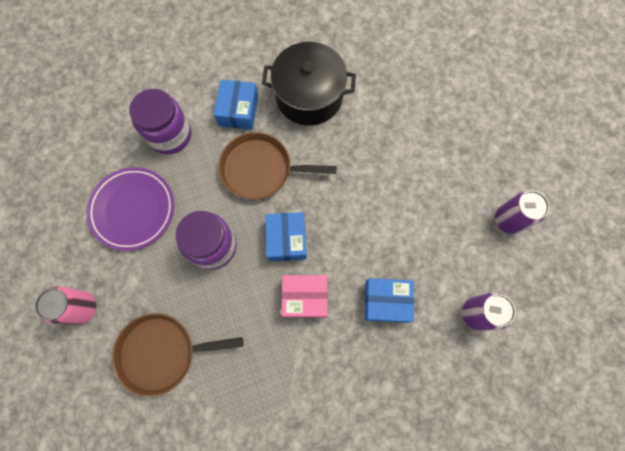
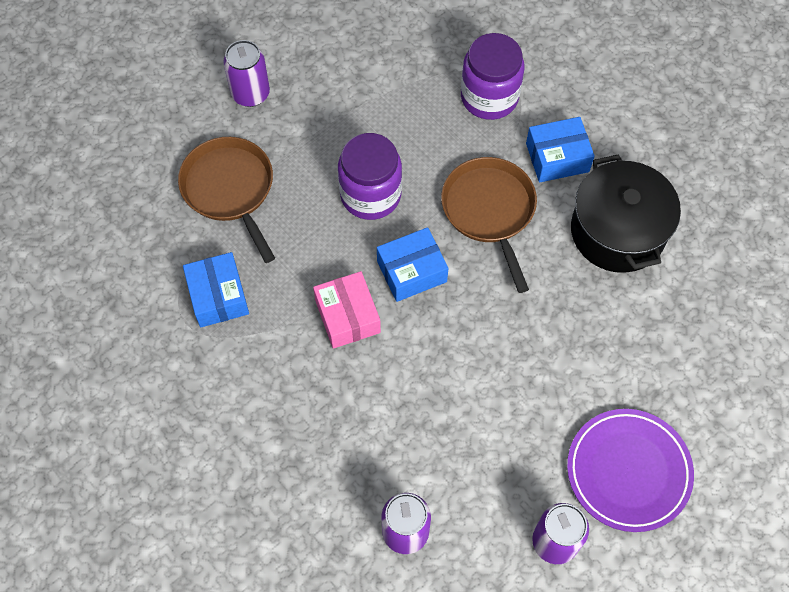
camera: 70 degrees right, 10 degrees down
(82, 308) = (250, 94): pink can -> purple can
(133, 210) = (380, 96): purple plate -> purple plate (628, 471)
(386, 301) = (378, 413): blue box -> blue box (218, 296)

